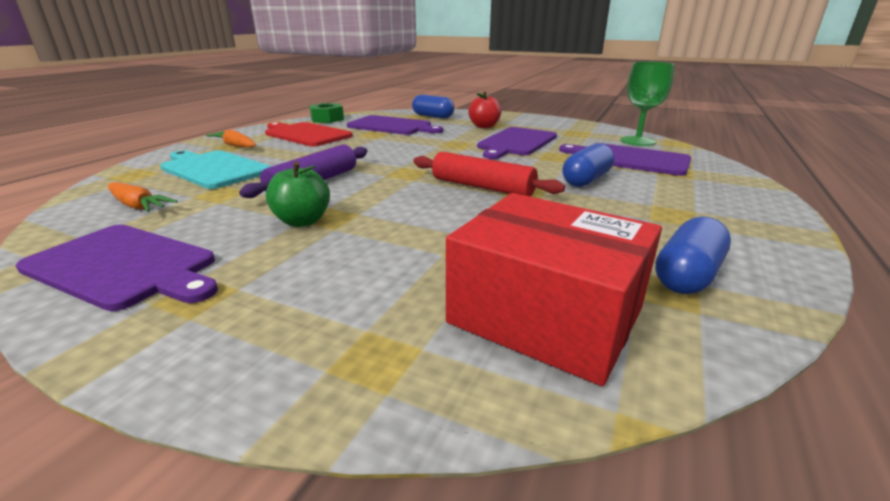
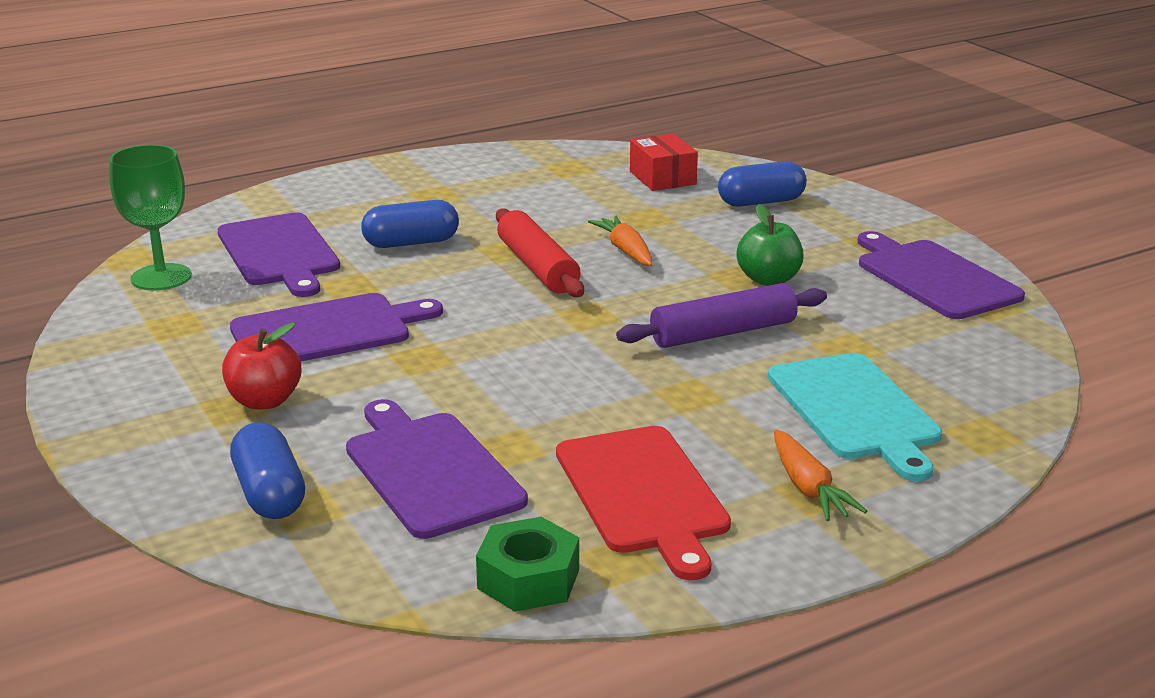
camera: 145 degrees left, 0 degrees up
(138, 206) = (949, 353): orange carrot -> orange carrot (625, 250)
(545, 316) = (662, 178): red box -> red box, size x0.56
(687, 275) = (538, 168): blue capsule -> blue capsule (761, 202)

